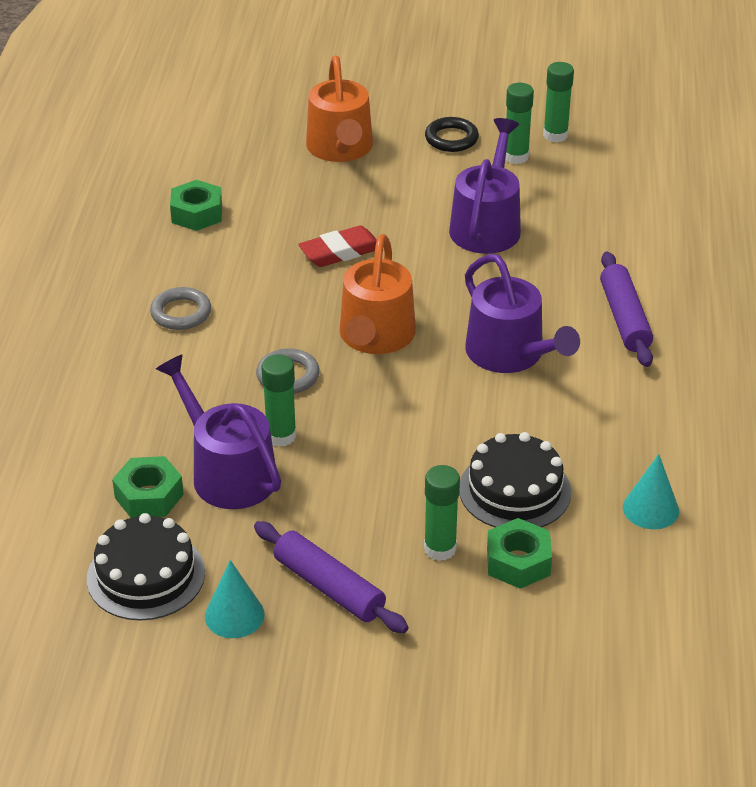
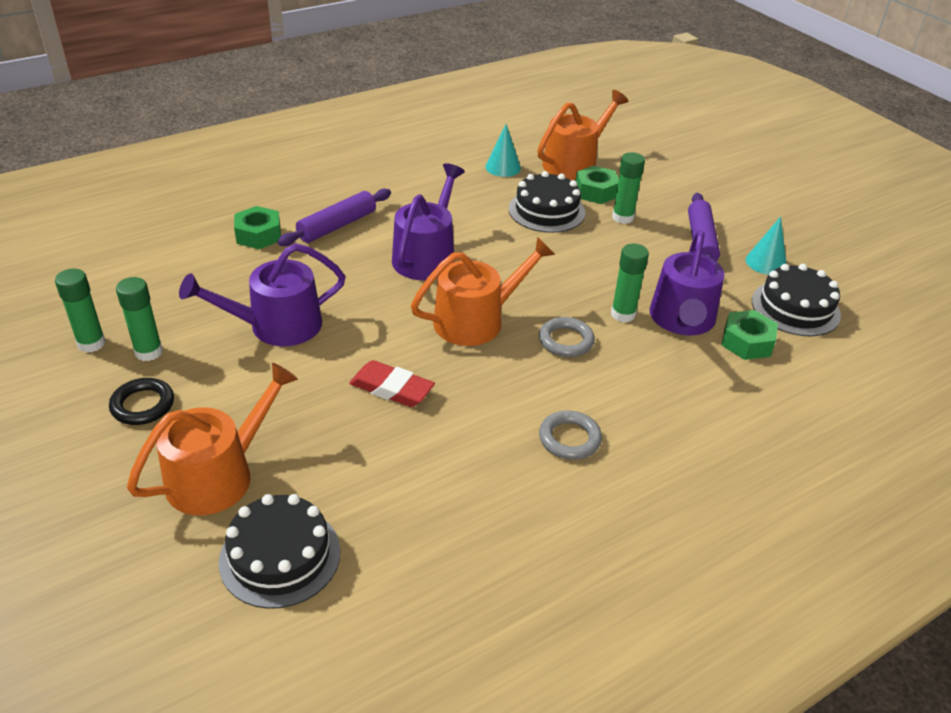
camera: 130 degrees left, 0 degrees up
(197, 213) = (426, 519): green nut -> green nut (258, 235)
(241, 149) = (280, 556): none -> black cake
(607, 586) = (574, 163): none -> orange watering can

